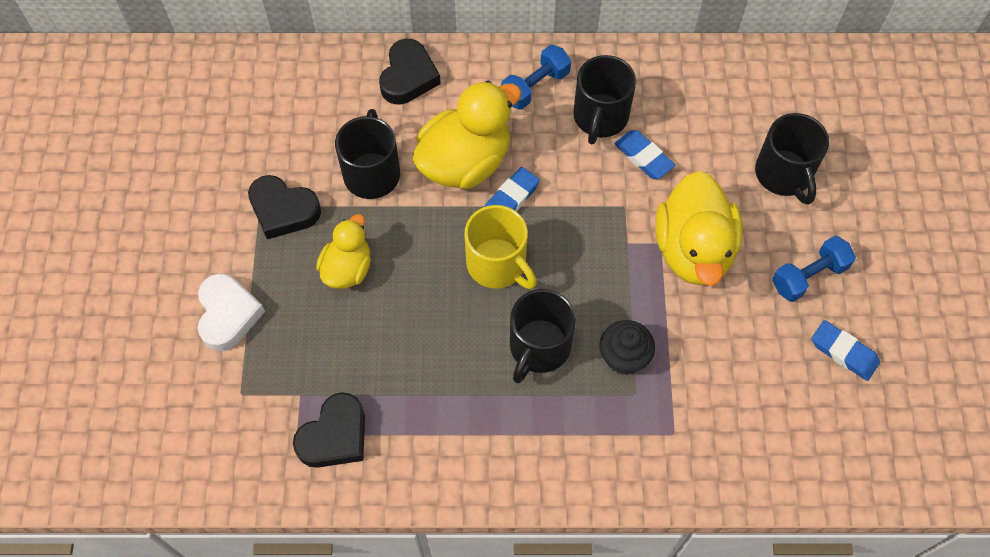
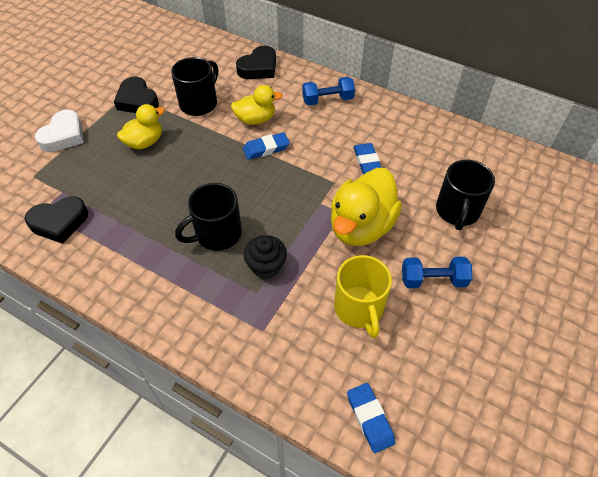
camera: 30 degrees right, 10 degrees down
(465, 162) = (255, 119): yellow duck -> yellow duck, size x0.59
(498, 264) = (230, 178): yellow mug -> yellow mug (359, 308)
(600, 117) = (355, 130): black mug -> none
(844, 352) = (426, 342): blue eraser -> blue eraser (370, 418)

